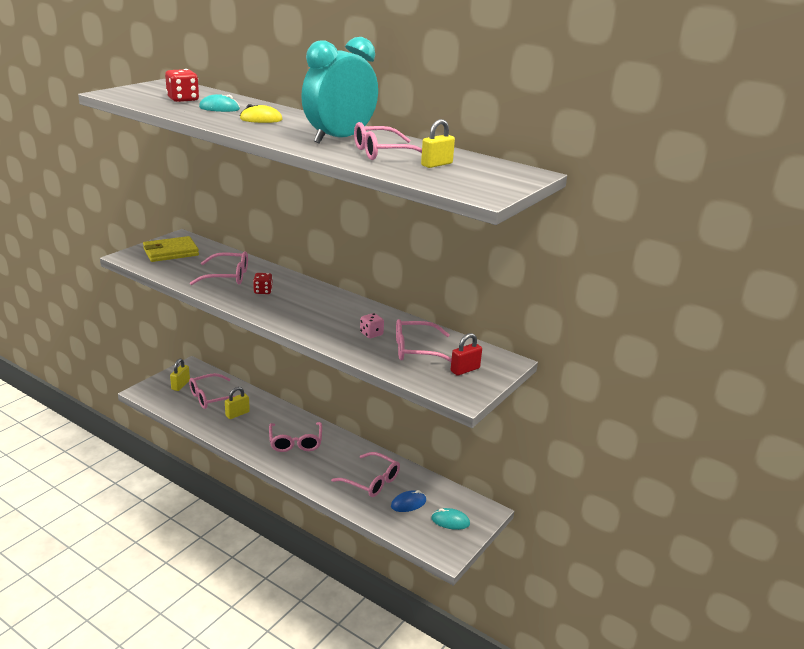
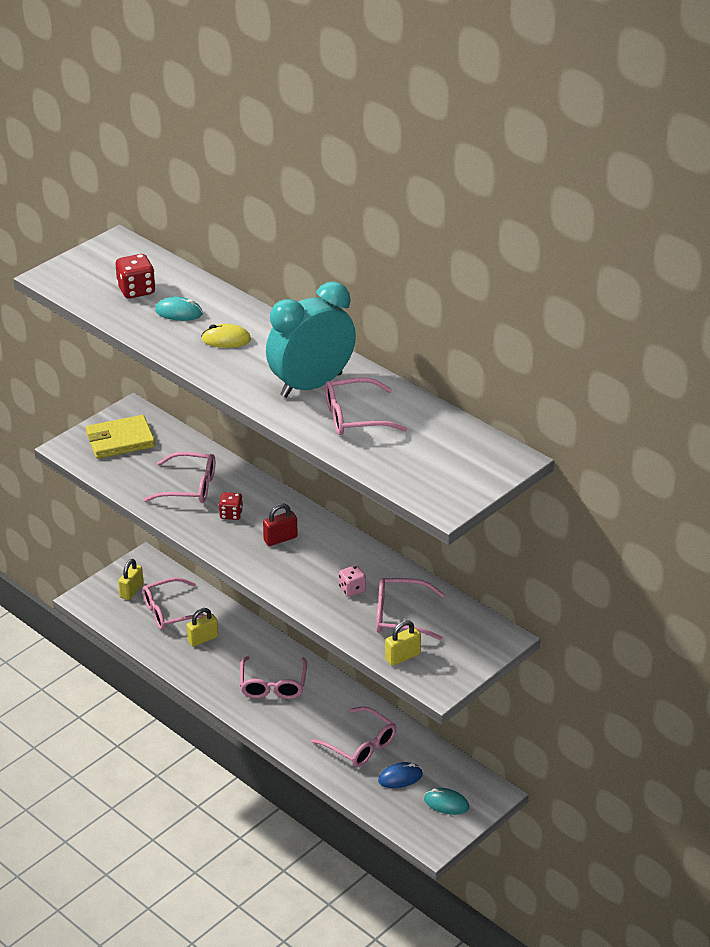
camera: 10 degrees right, 10 degrees up
(436, 164) = (410, 441): yellow padlock -> yellow padlock (402, 657)
(465, 370) = (450, 648): red padlock -> red padlock (280, 539)

